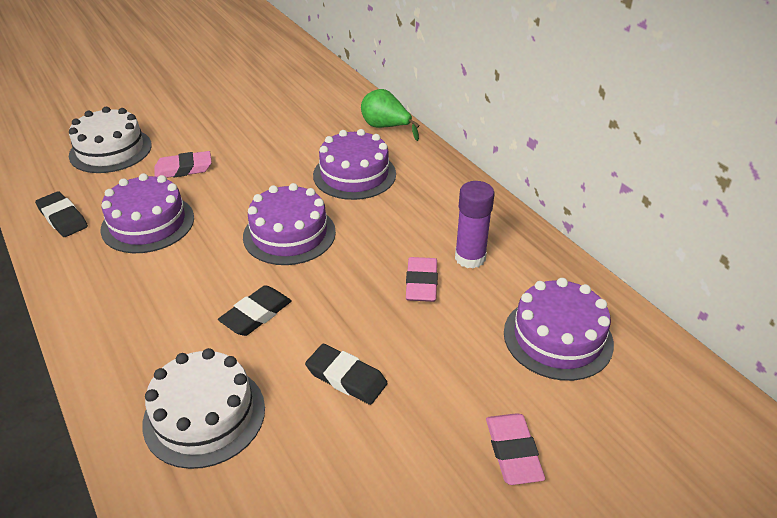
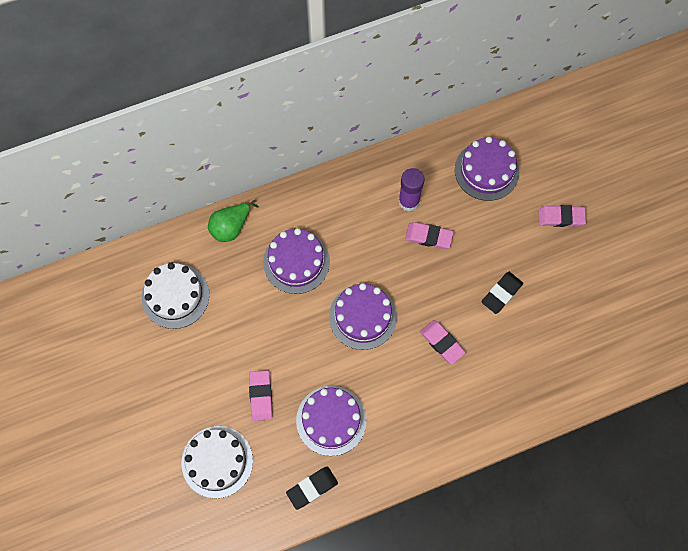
camera: 80 degrees left, 30 degrees up
(204, 415) = (519, 374): white cake -> white cake (175, 296)
(256, 314) = (442, 343): black eraser -> pink eraser

